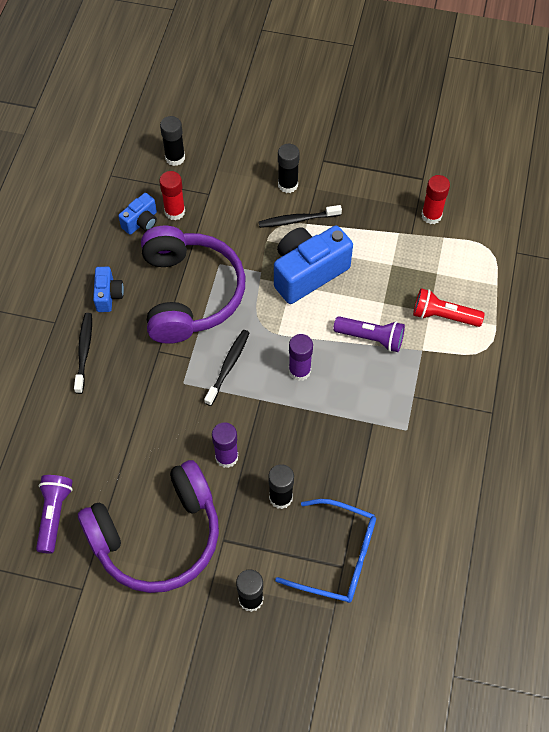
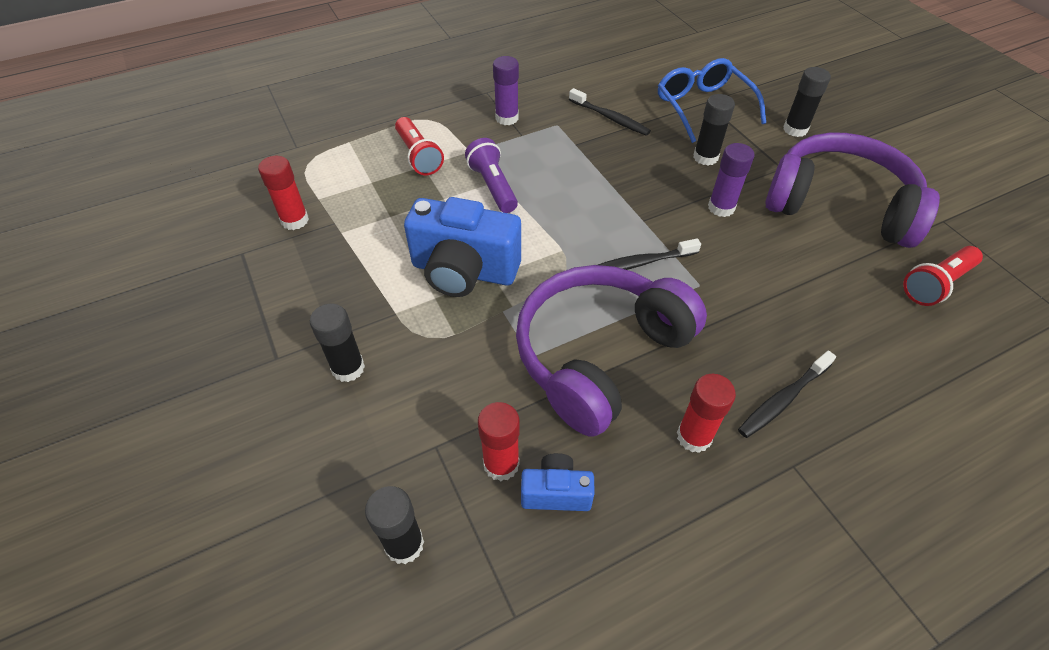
camera: 130 degrees left, 10 degrees down
(54, 514) = (936, 284): purple flashlight -> red flashlight
(108, 295) = (694, 436): blue camera -> red glue stick
(297, 220) = (397, 324): black toothbrush -> black toothbrush (610, 118)
(299, 371) = (582, 212): purple glue stick -> purple glue stick (507, 118)

